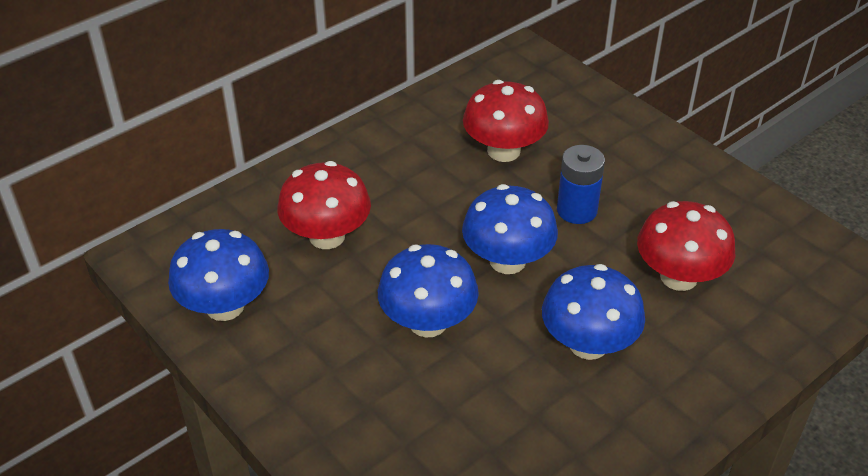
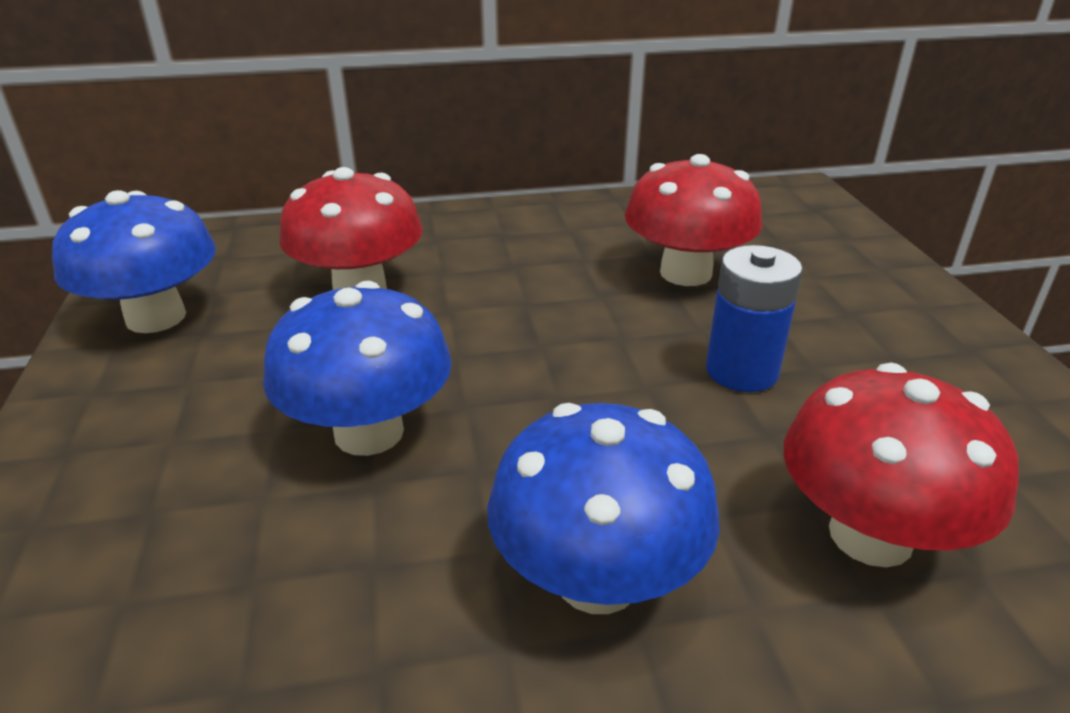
camera: 30 degrees right, 10 degrees down
(507, 260) = (570, 397): blue mushroom -> none

